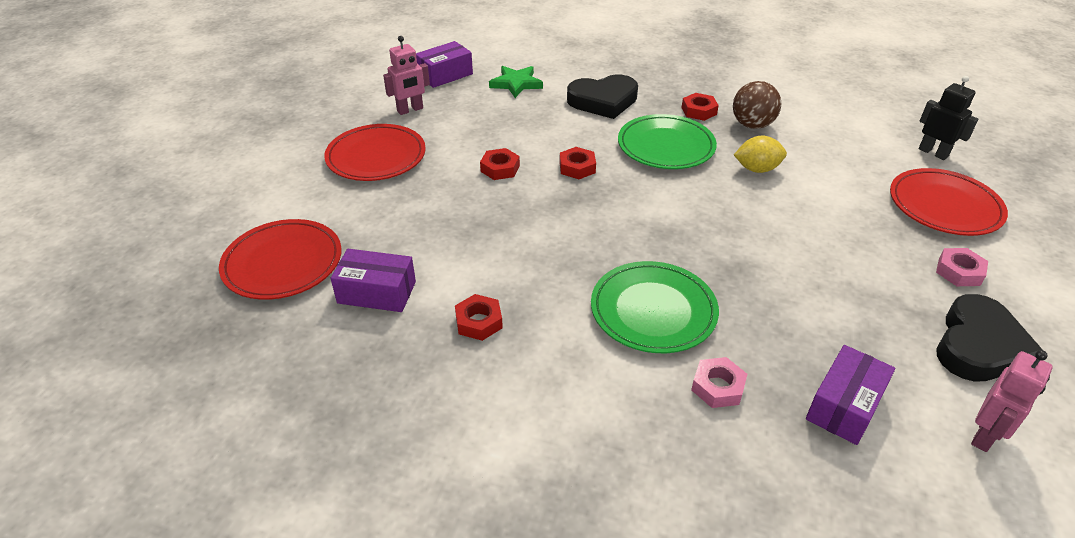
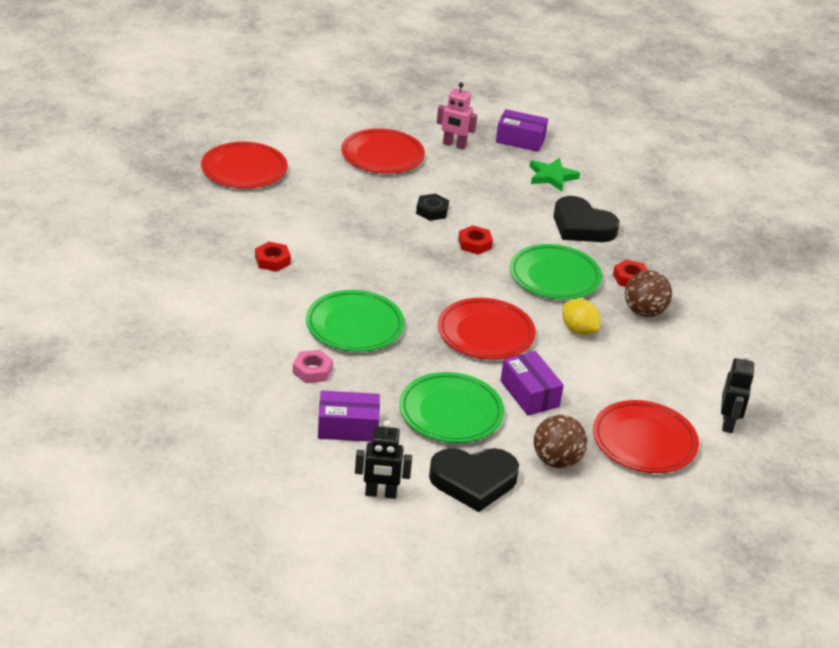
camera: 50 degrees right, 5 degrees down
(377, 292) = (257, 214): purple box -> purple box (529, 394)
(500, 168) = (432, 211): red nut -> black nut
(727, 225) = (485, 333): none -> red plate
(850, 308) = (451, 412): none -> green plate
(959, 272) = (556, 461): pink nut -> brown ball
(985, 435) = (380, 494): pink robot -> black robot

